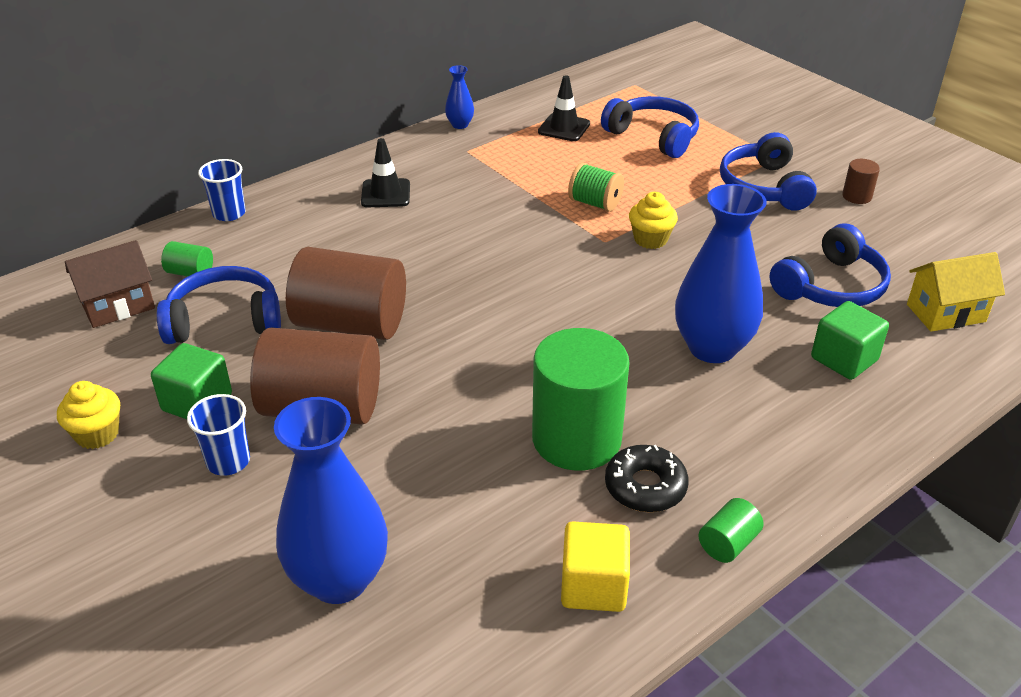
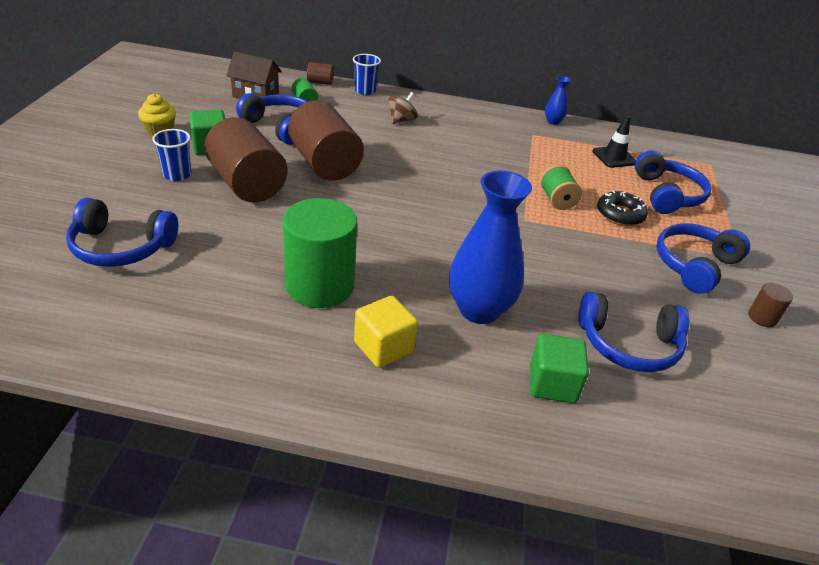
camera: 45 degrees right, 0 degrees up
(159, 237) = (320, 82): none -> brown cylinder
(329, 221) = (401, 120): none -> brown spinning top
(339, 579) = (121, 247): blue vase -> blue headphones
(385, 194) = (451, 126): black traffic cone -> none
(593, 586) = (195, 346): yellow cube -> yellow cube (383, 347)
(645, 486) = (306, 333): black donut -> black donut (620, 214)
(650, 239) = (554, 237): yellow cupcake -> none
(728, 543) = (289, 395): green cylinder -> none
(946, 313) = (691, 426): yellow house -> none

